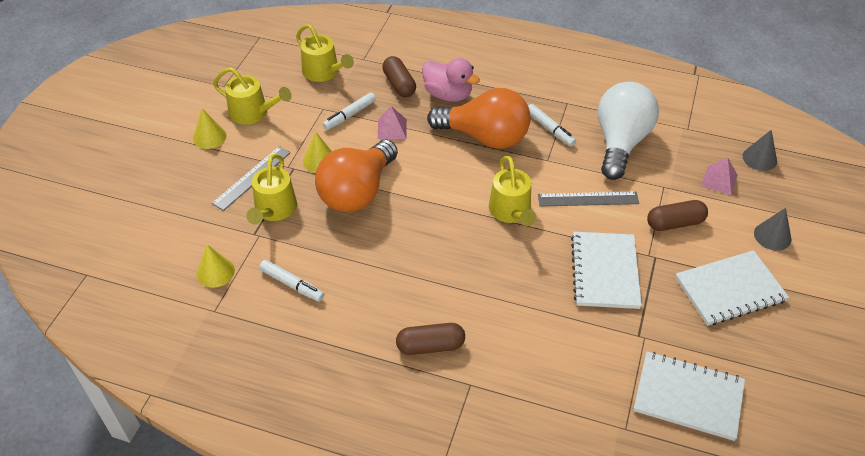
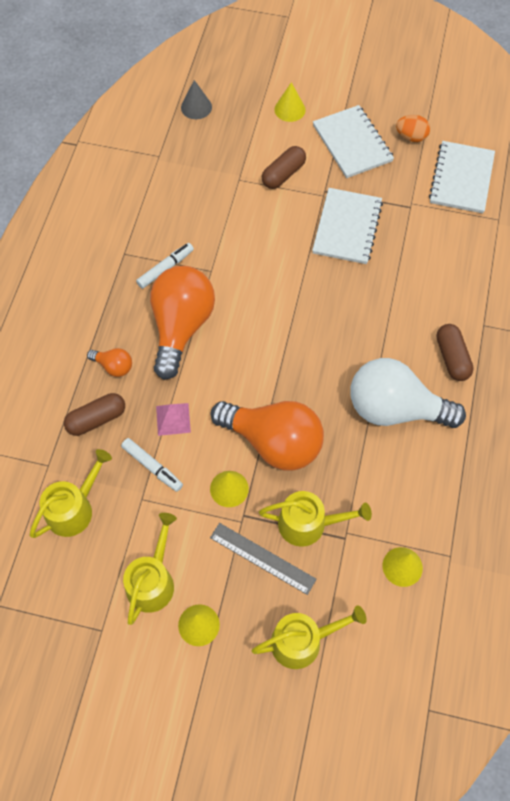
camera: 95 degrees left, 15 degrees up
(292, 284) = (405, 486): white marker -> none
(448, 95) = (114, 366): pink duck -> orange light bulb
(511, 211) = (284, 300): yellow watering can -> yellow watering can (302, 641)
(588, 199) = (261, 238): grey ruler -> none
(605, 271) = (347, 227): white notebook -> white notebook turned 75 degrees counterclockwise
(620, 142) = (182, 210): white light bulb -> white light bulb (395, 409)
(675, 223) = (283, 174): brown capsule -> brown capsule turned 60 degrees clockwise
(719, 180) = (227, 138): pink pyramid -> none
(750, 351) = (411, 137): none -> orange egg
(772, 236) = (289, 109): grey cone -> yellow cone

